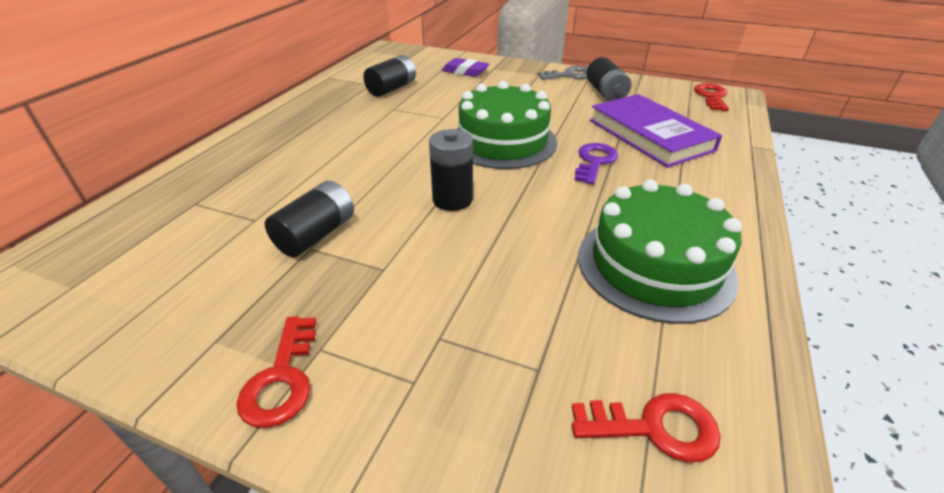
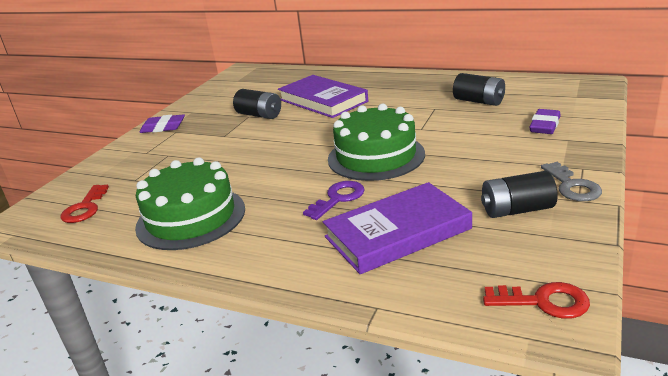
camera: 95 degrees right, 10 degrees down
(282, 379) = (163, 127): red key -> purple eraser
(305, 176) = (323, 101): none -> purple book
(452, 200) = (287, 145): black battery -> none
(594, 161) = (338, 198): purple key -> purple key turned 75 degrees counterclockwise

